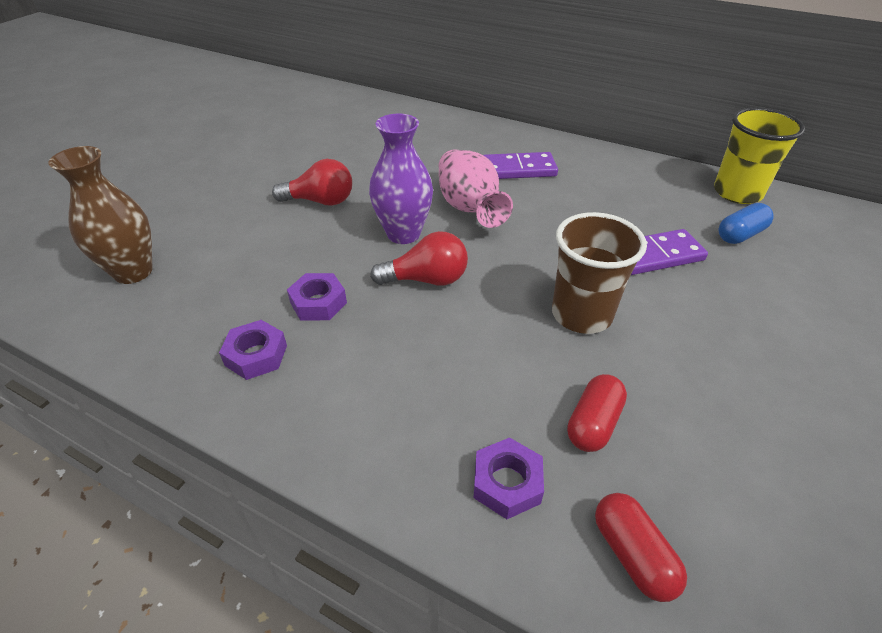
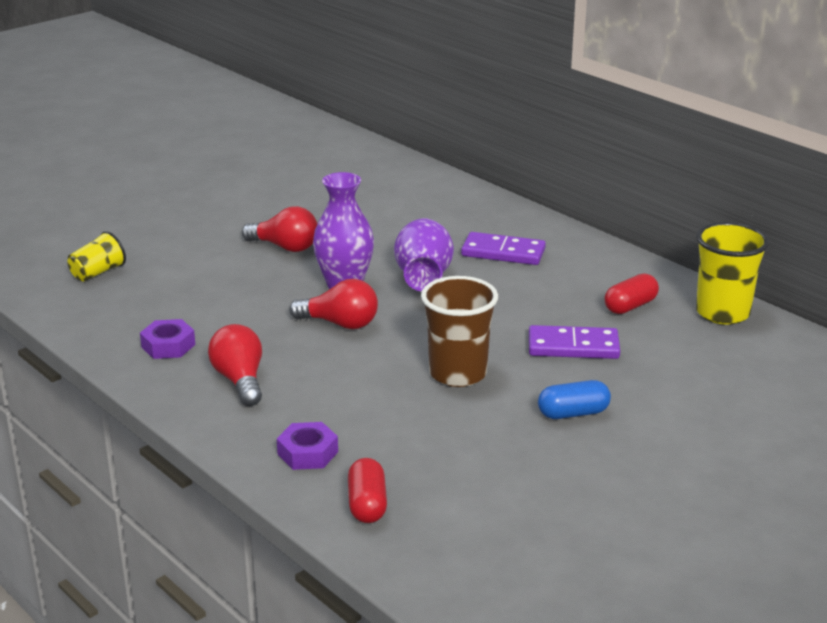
camera: 20 degrees right, 15 degrees down
(133, 272) = (98, 273): brown vase -> yellow cup
(318, 302) = (236, 322): purple nut -> none
(364, 386) = (240, 381): none -> red light bulb
(469, 208) = (423, 277): pink vase -> purple vase
(593, 423) = (402, 438): red capsule -> red capsule (630, 306)
(740, 235) = (681, 347): blue capsule -> blue capsule (573, 413)

